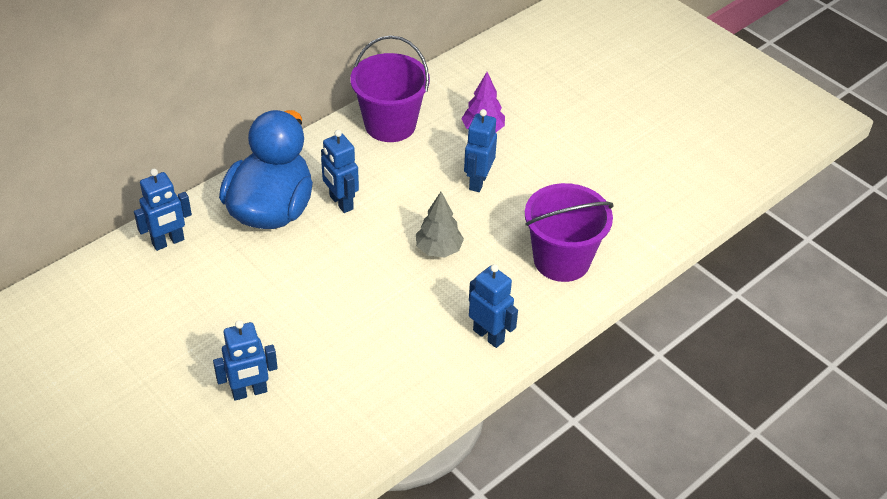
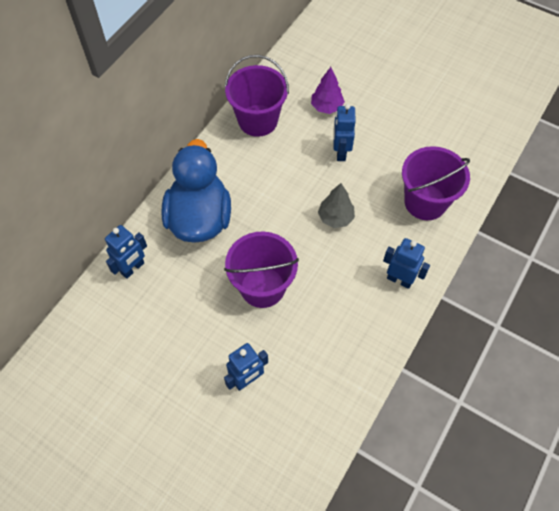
camera: 15 degrees left, 15 degrees up
(314, 300) = (262, 287): none -> purple bucket
(341, 202) = (248, 197): blue robot -> none

